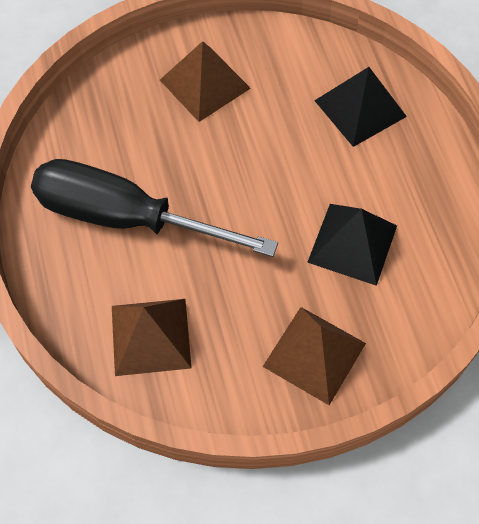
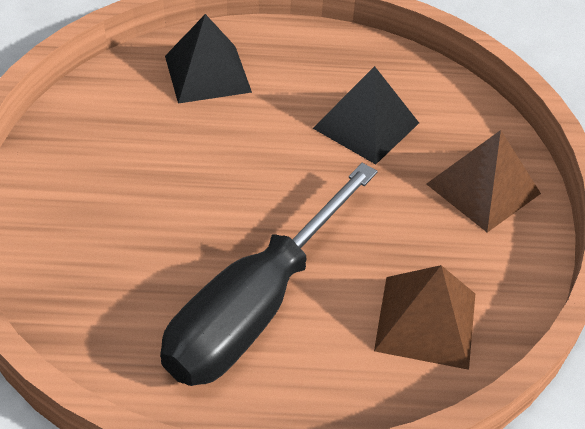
camera: 75 degrees left, 15 degrees down
(205, 84) = (101, 185): brown pyramid -> none

